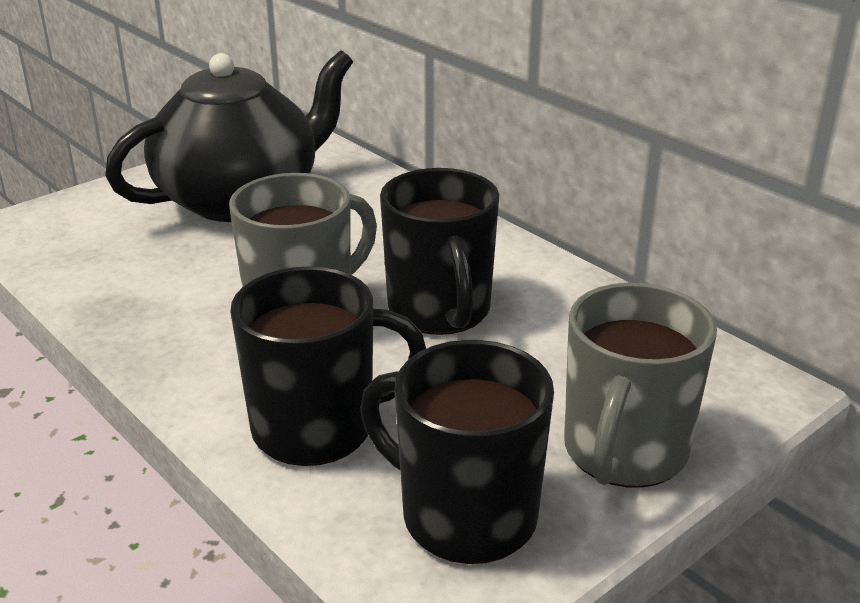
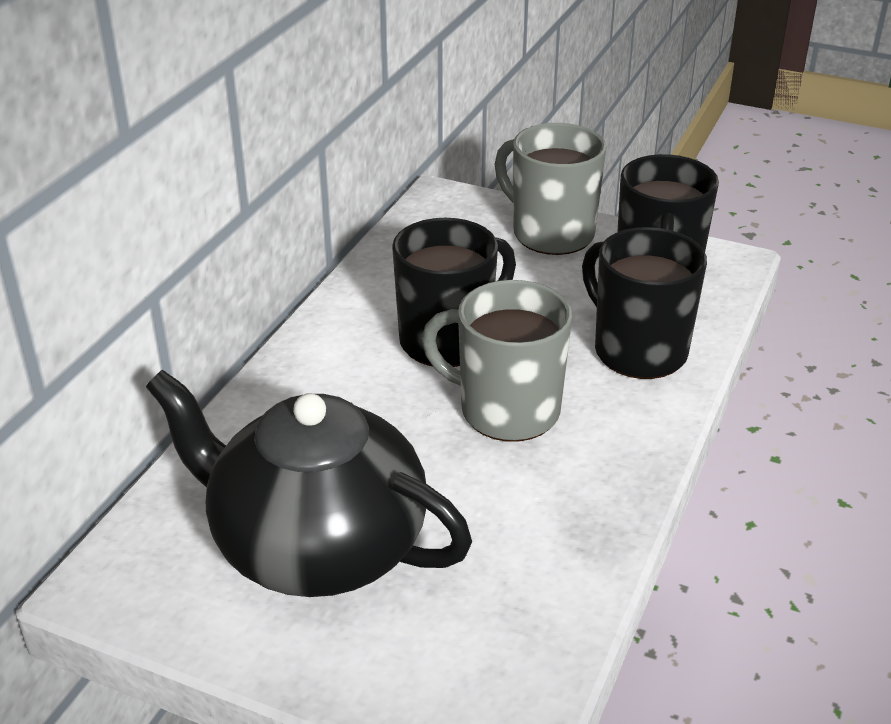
camera: 115 degrees left, 5 degrees up
(624, 452) = (551, 233): grey mug -> grey mug turned 135 degrees counterclockwise

